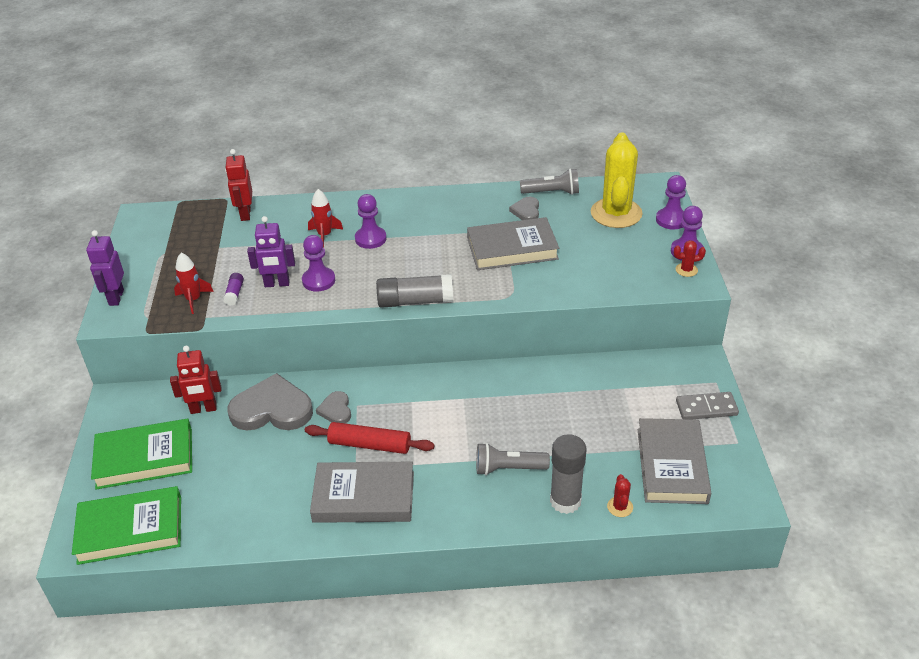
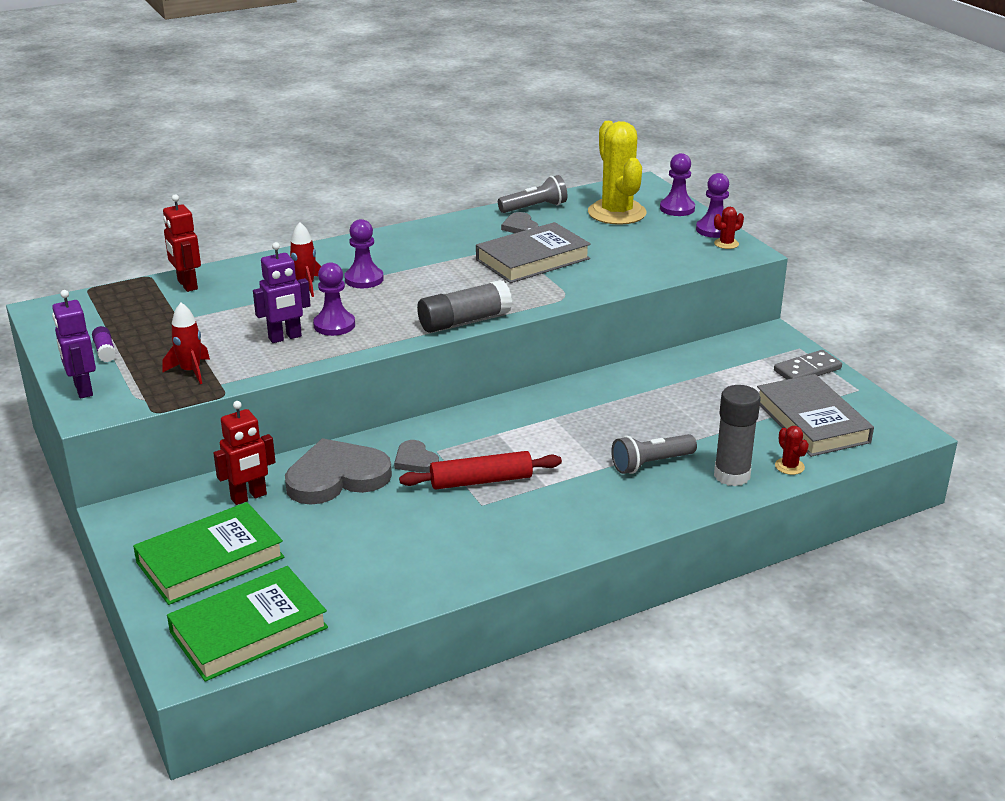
camera: 25 degrees left, 10 degrees down
(234, 294) = (239, 356): purple glue stick -> purple glue stick (105, 351)
(364, 497) = (513, 527): grey book -> none

